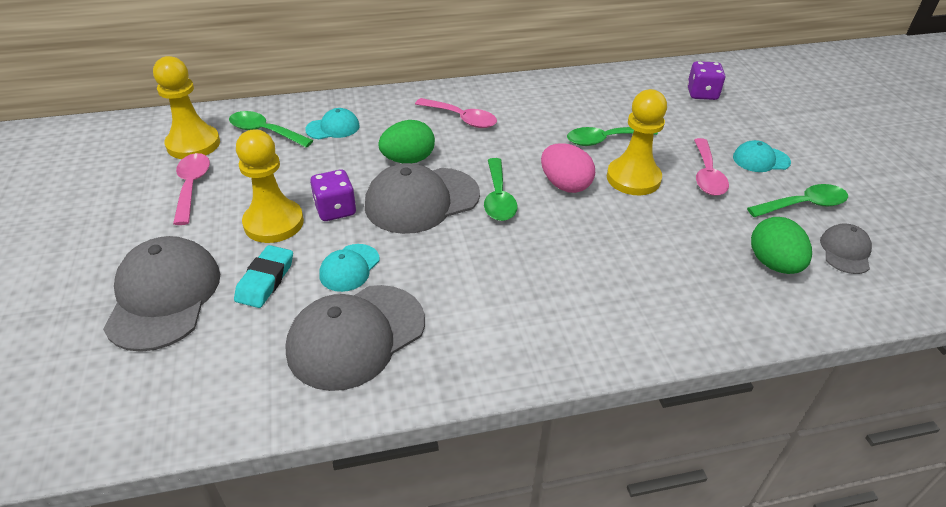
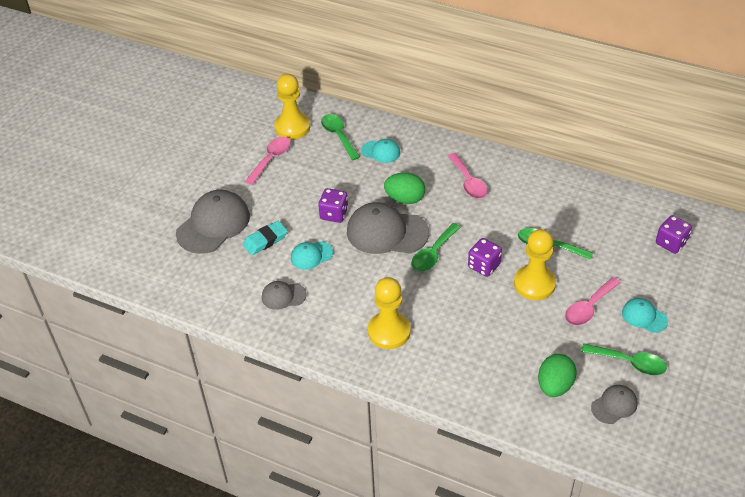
camera: 40 degrees right, 5 degrees up
(274, 223) = (295, 206): yellow pawn -> yellow pawn (389, 331)
(356, 336) = (283, 296): grey cap -> grey cap, size x0.52
(565, 185) = (484, 266): pink egg -> purple dice

